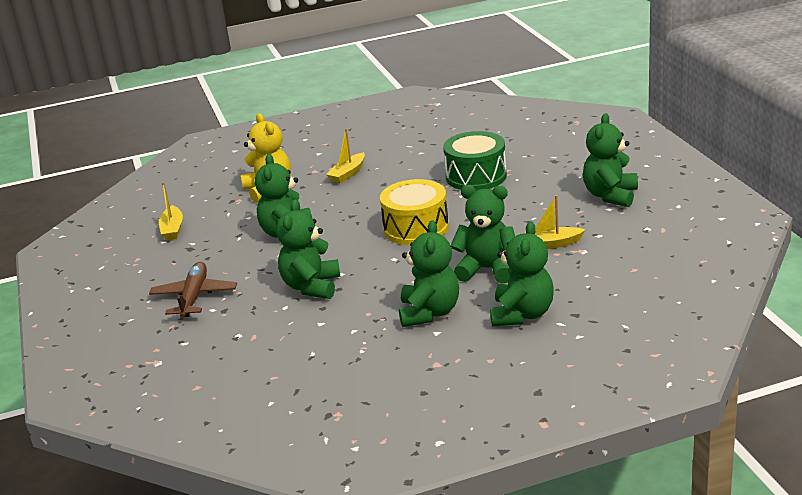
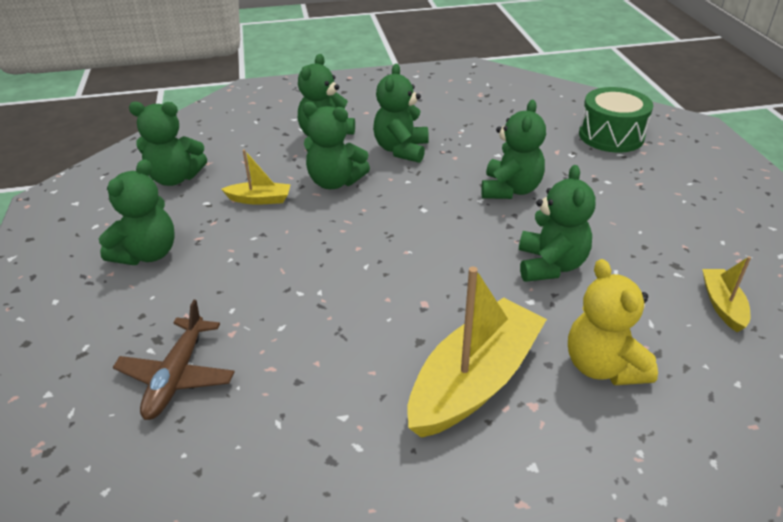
camera: 175 degrees left, 10 degrees up
(194, 297) = (634, 197): brown plane -> brown plane (177, 376)
(348, 174) = (474, 381): yellow boat -> yellow boat, size x2.07
(416, 228) = (391, 245): yellow drum -> none
(476, 176) = (282, 327): green drum -> green drum (611, 136)
(651, 250) = (175, 178): none -> green teddy bear

